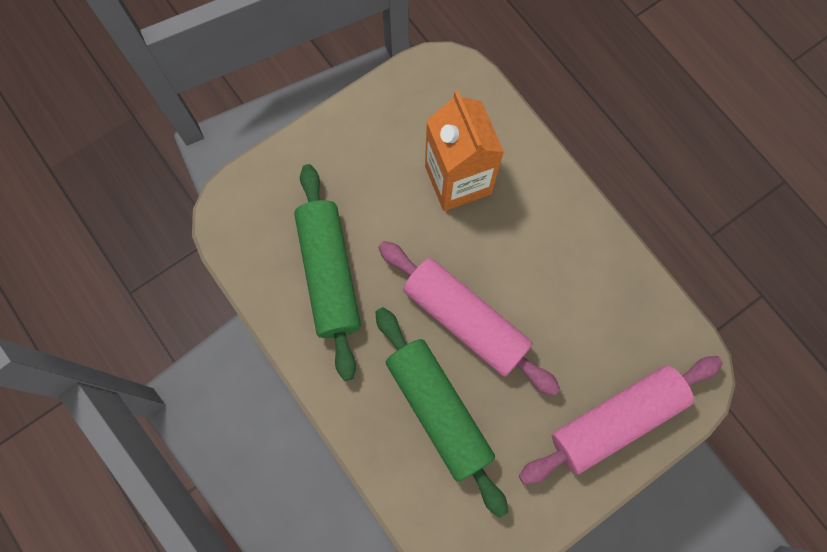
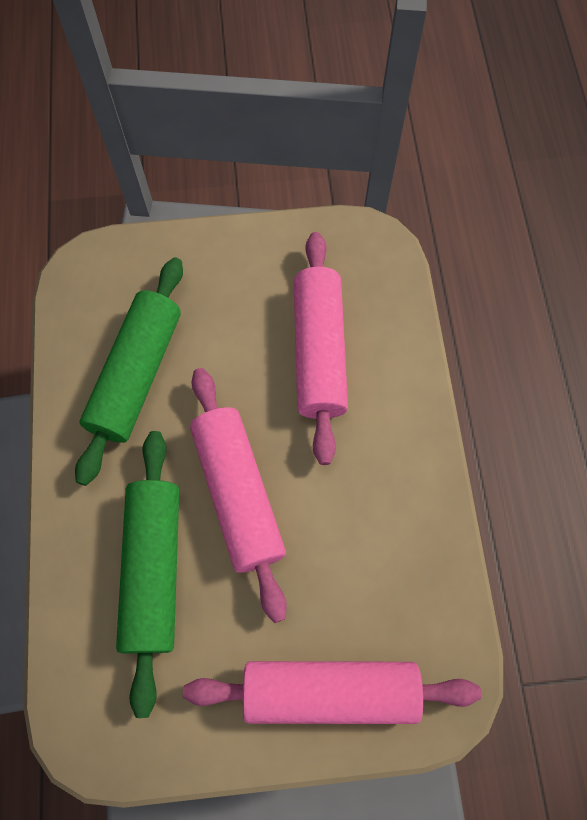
camera: 30 degrees right, 5 degrees down
(458, 180) = (319, 352): orange carton -> pink rolling pin

